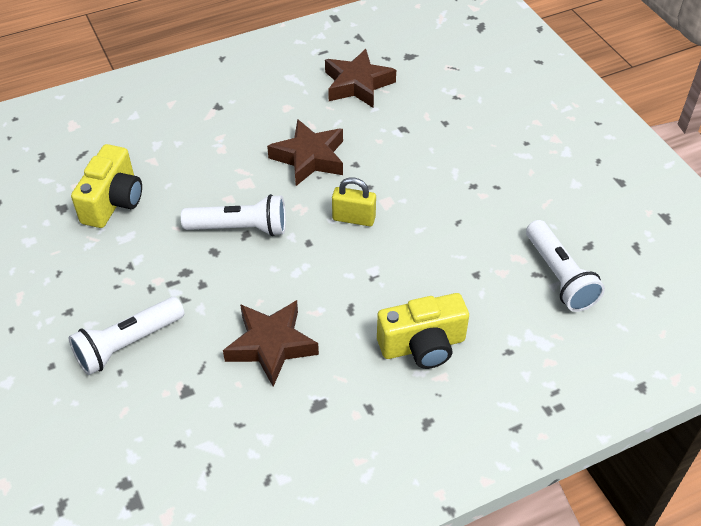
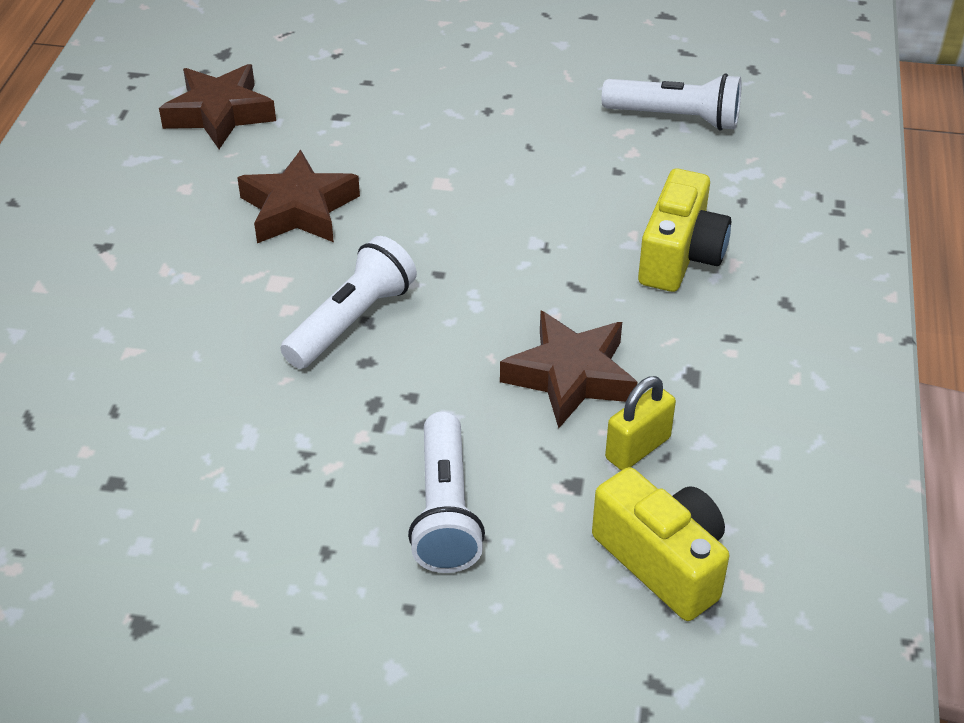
camera: 55 degrees left, 5 degrees down
(113, 202) = (166, 422): yellow camera -> yellow camera (662, 562)
(353, 218) = (440, 220): yellow padlock -> yellow padlock (637, 448)

